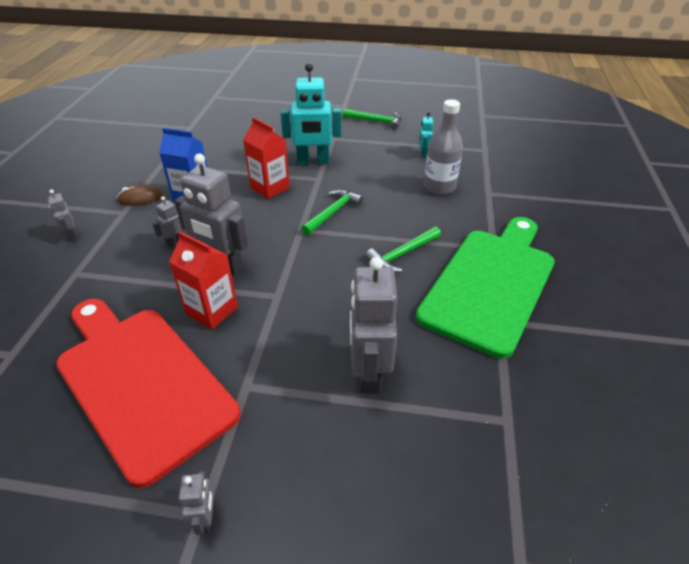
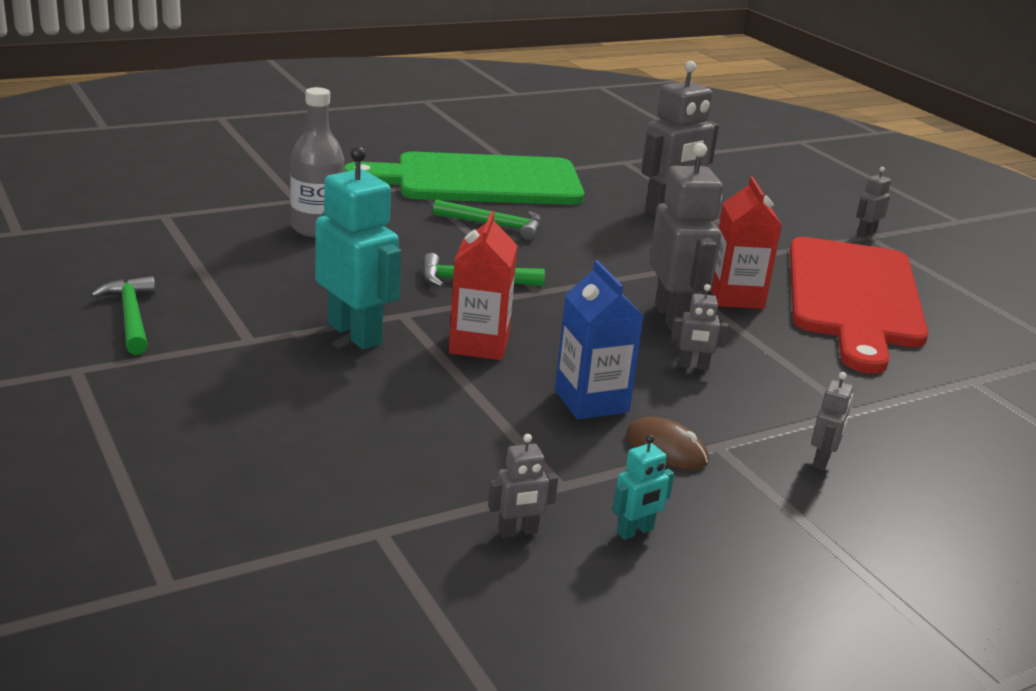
camera: 130 degrees left, 15 degrees down
(153, 148) = (518, 532): none -> grey robot
(423, 154) = (225, 254): turquoise robot -> turquoise robot (635, 531)

